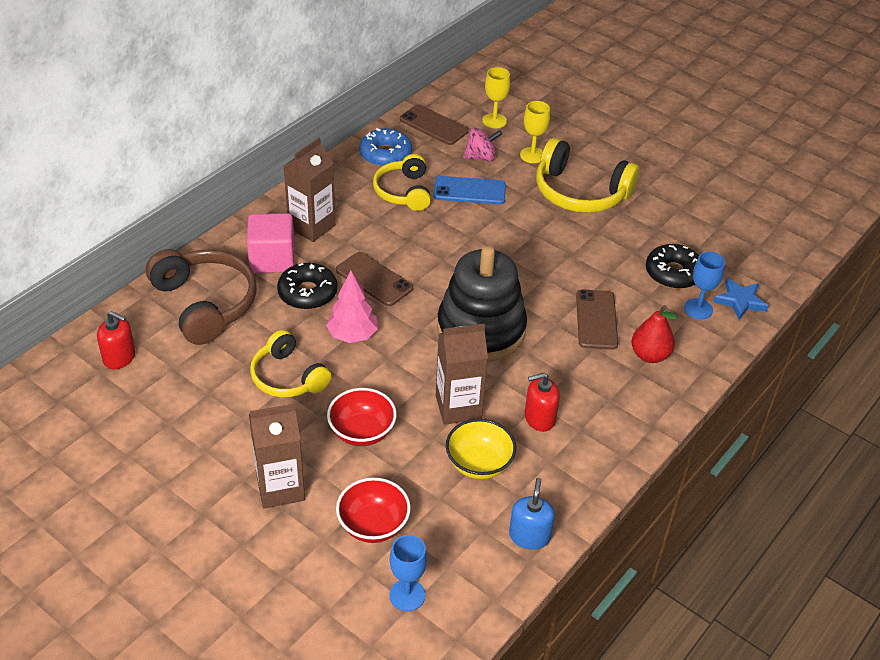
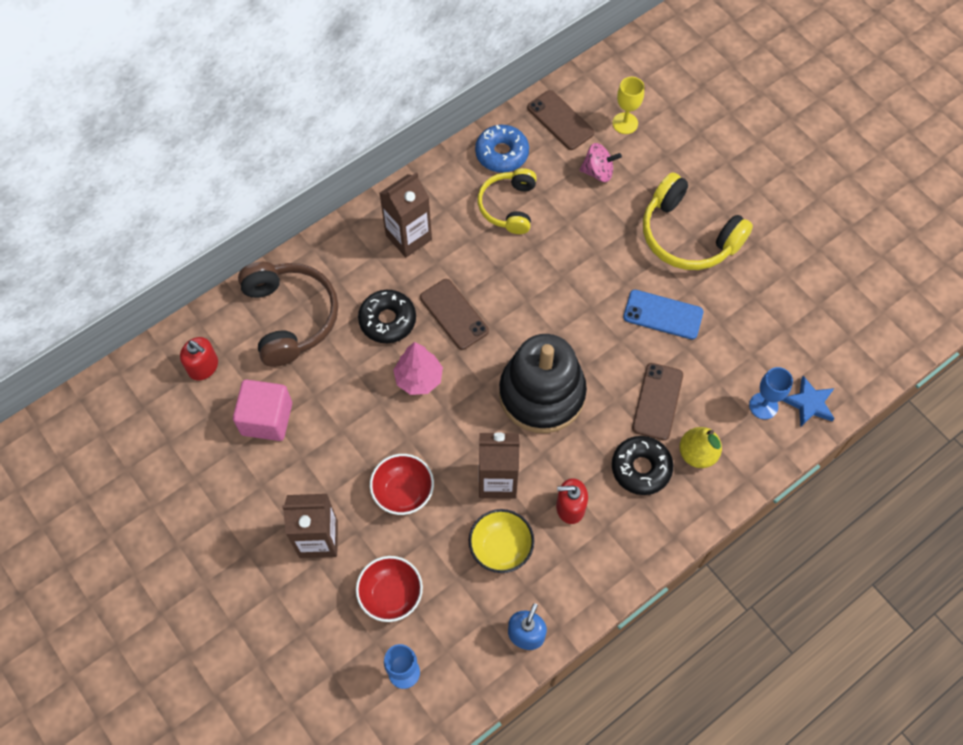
camera: 15 degrees right, 20 degrees up
(272, 259) = (363, 273): pink cube -> pink cube (267, 419)
(288, 377) = (349, 417): yellow headphones -> none
(469, 191) = (575, 215): blue phone -> blue phone (663, 315)
(532, 155) = (652, 177): yellow goblet -> none
(650, 355) = (697, 454): red pear -> yellow pear
(673, 273) = (752, 357): black donut -> black donut (641, 468)

